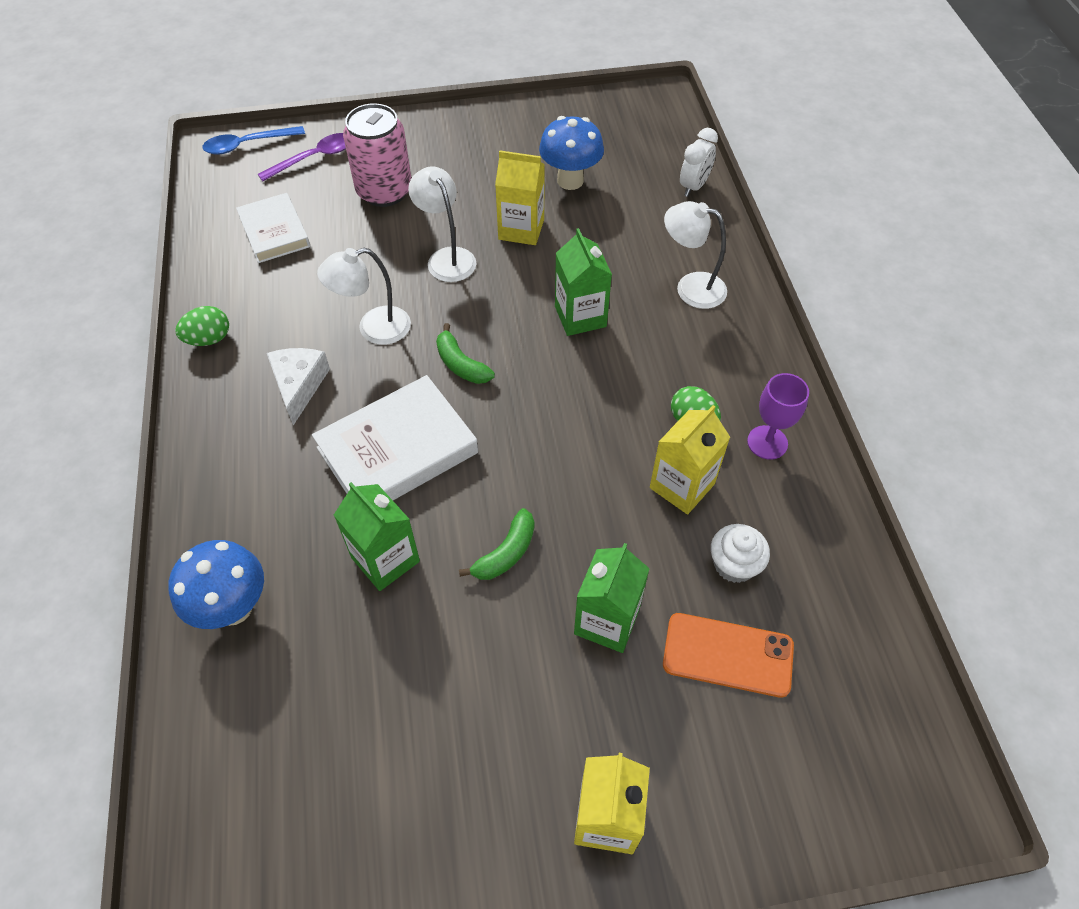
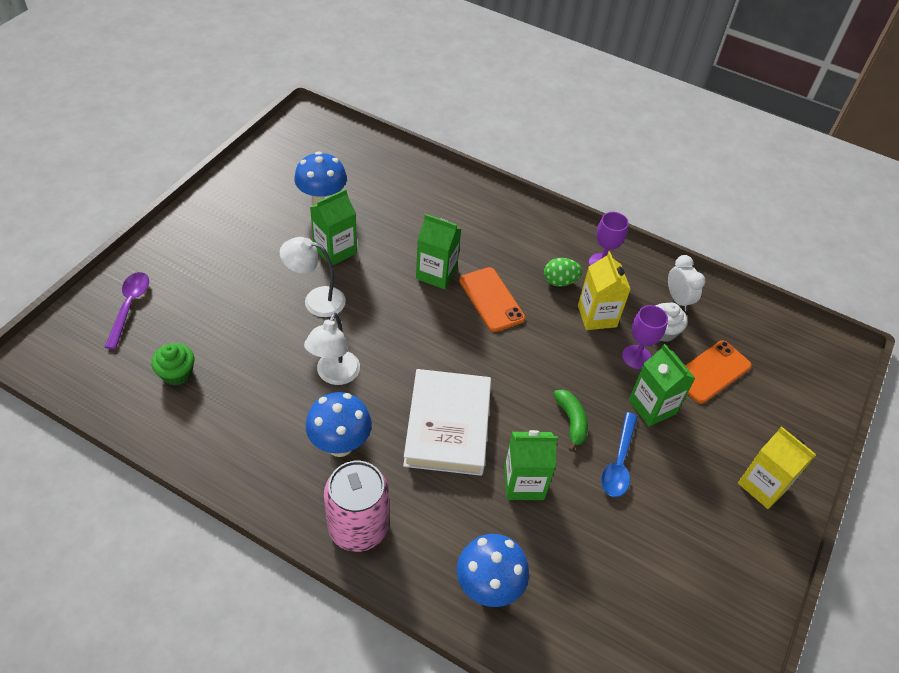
camera: 55 degrees left, 5 degrees down
(209, 339) = (238, 472): green egg -> none
(248, 145) = (61, 334): blue spoon -> blue spoon (619, 462)
(274, 232) = (177, 373): white book -> green cupcake
(299, 385) = (340, 445): white cheese -> blue mushroom
(384, 191) = (214, 291): pink can -> pink can (358, 527)
(461, 364) = (413, 351): green banana -> none
(521, 229) = (335, 250): yellow carton -> green carton
(597, 380) = (491, 299): none -> orange phone
(664, 561) = (636, 357): none -> purple goblet
(690, 287) = (467, 214): white lamp -> none
(693, 186) = (394, 157): white clock -> white clock (678, 300)

